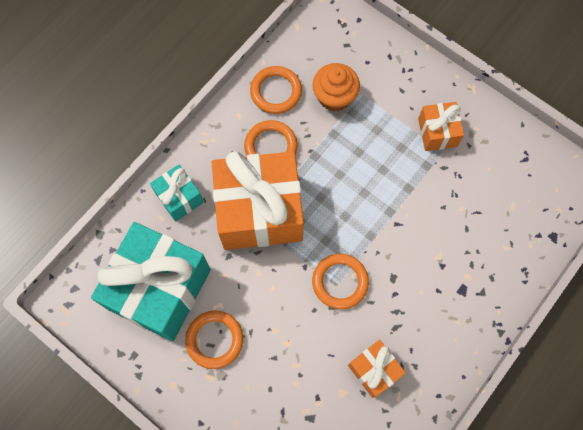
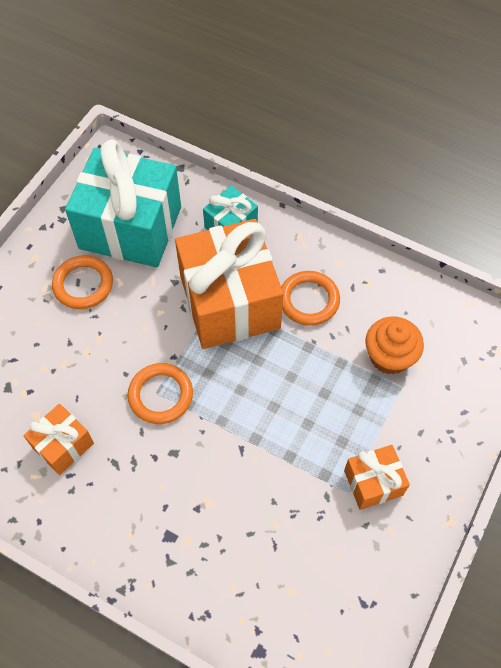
camera: 80 degrees right, 10 degrees down
(276, 92) = (378, 294): orange ring -> none

